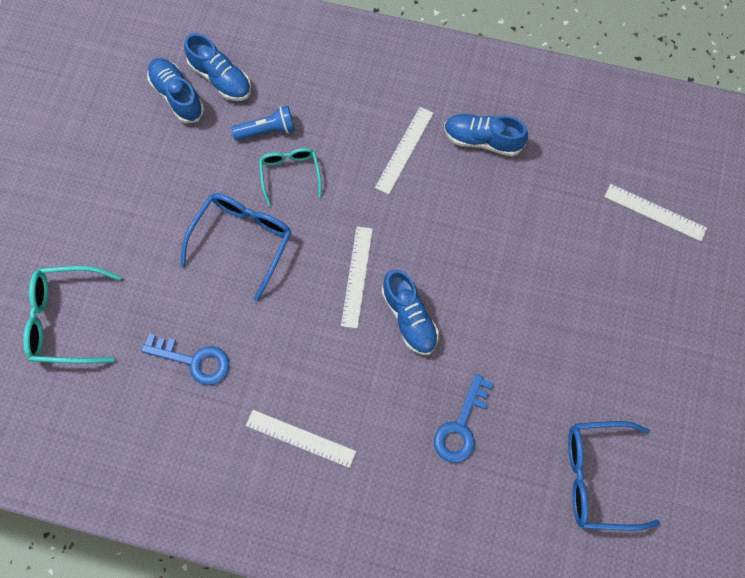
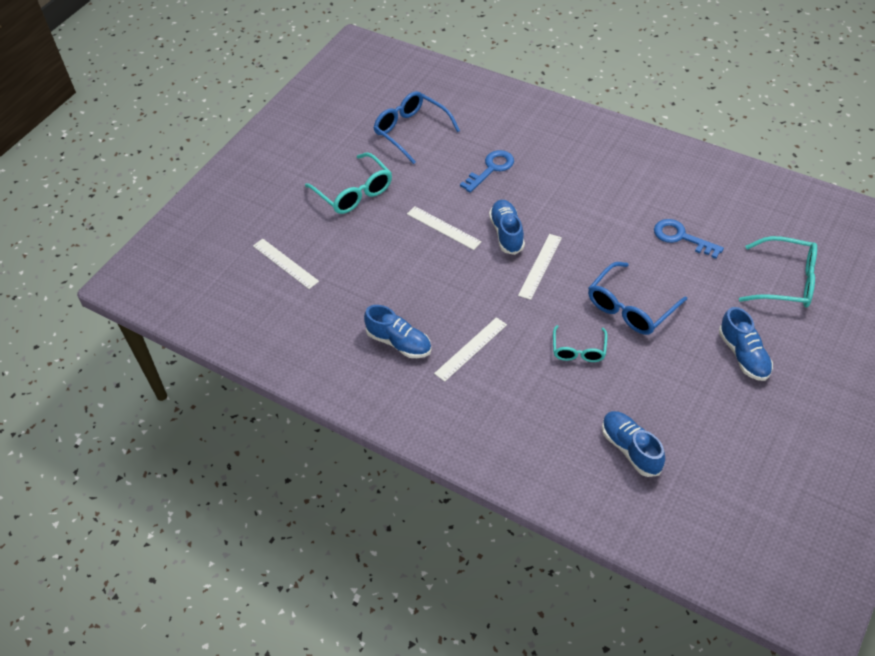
camera: 160 degrees left, 20 degrees down
(177, 96) = (677, 441): blue shoe -> blue shoe (743, 355)
(267, 130) = (593, 391): blue flashlight -> none
(300, 438) = (607, 181): white ruler -> white ruler (443, 228)
(597, 477) = (411, 131): blue glasses -> blue glasses turned 150 degrees counterclockwise
(624, 341) = (354, 192): none -> turquoise glasses

